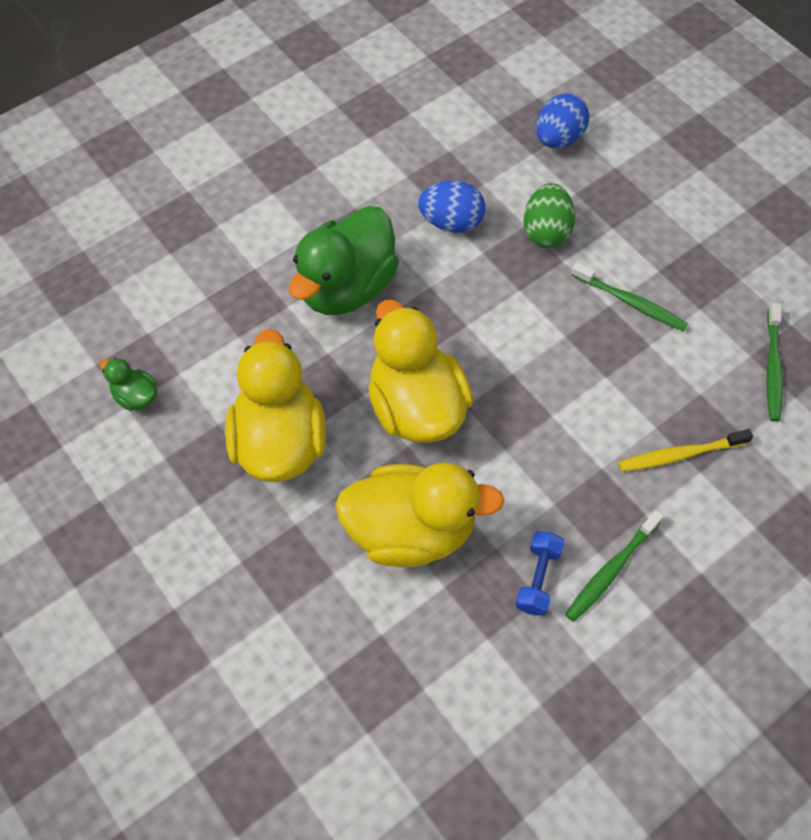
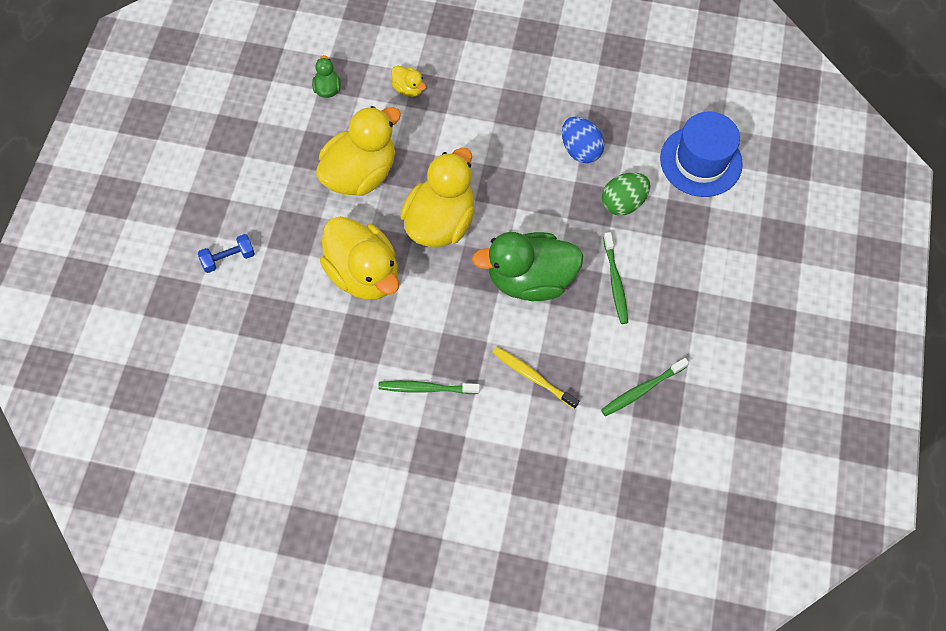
camera: 50 degrees right, 5 degrees up
(221, 318) = (408, 89): none -> yellow duck
(347, 287) = (485, 131): green duck -> green duck (530, 279)
(538, 578) = (389, 355): blue dumbbell -> blue dumbbell (229, 258)
(558, 138) = (701, 161): blue egg -> blue hat

